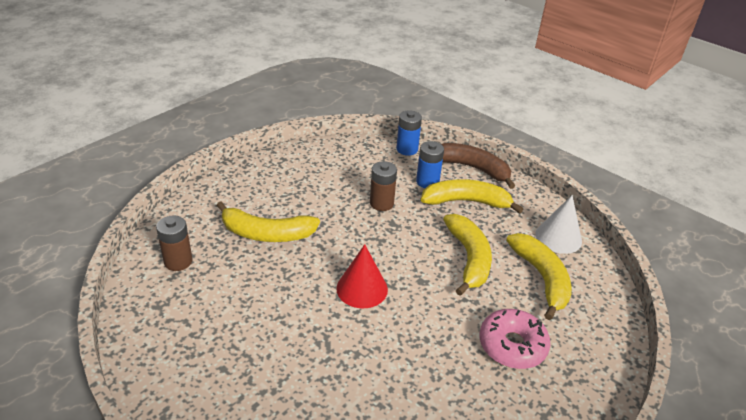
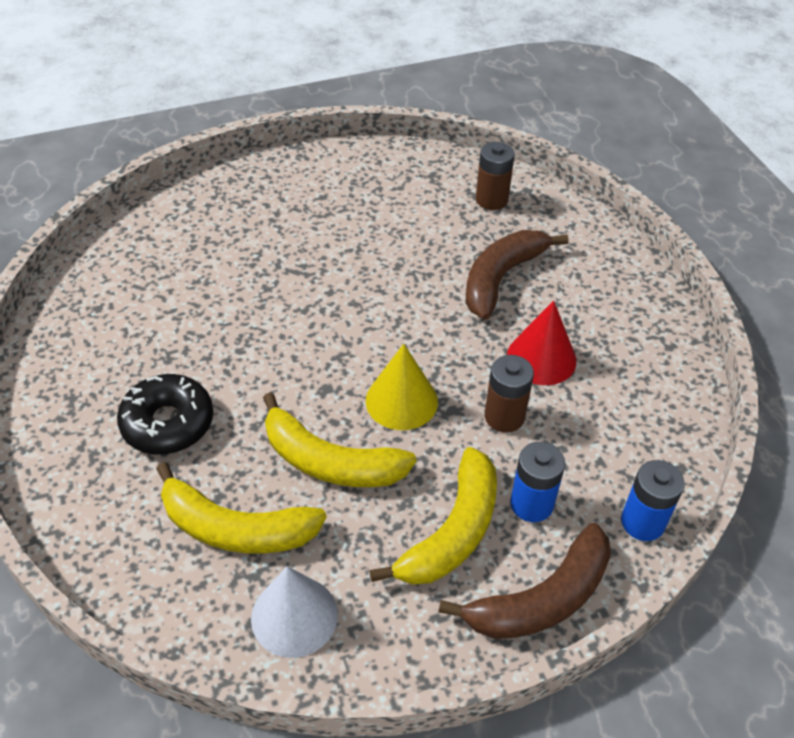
camera: 120 degrees right, 10 degrees up
(266, 233) = (501, 278): yellow banana -> brown banana
(362, 288) = (352, 327): red cone -> red cone (541, 358)
(403, 245) = (401, 401): none -> yellow cone
(512, 345) = (168, 423): pink donut -> black donut

